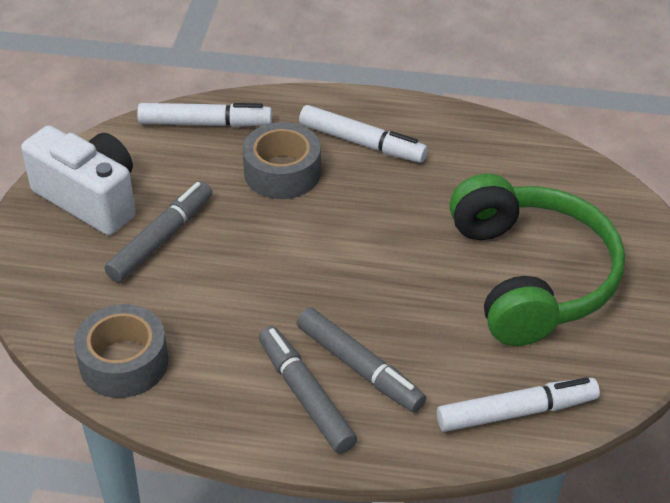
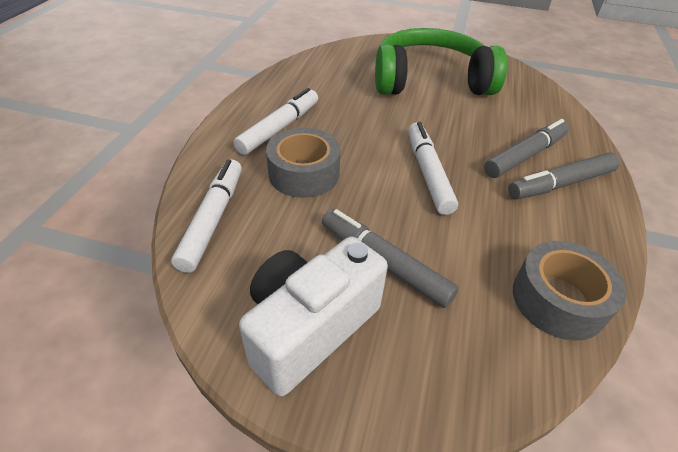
camera: 85 degrees left, 0 degrees up
(516, 412) = (544, 101): white marker -> white marker (428, 173)

